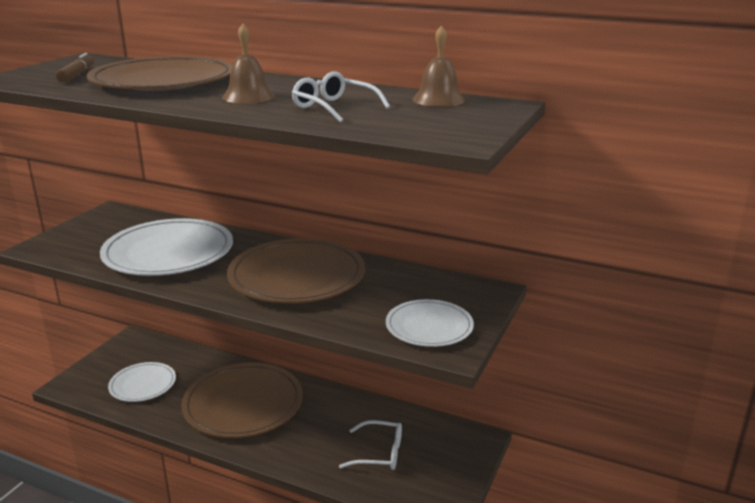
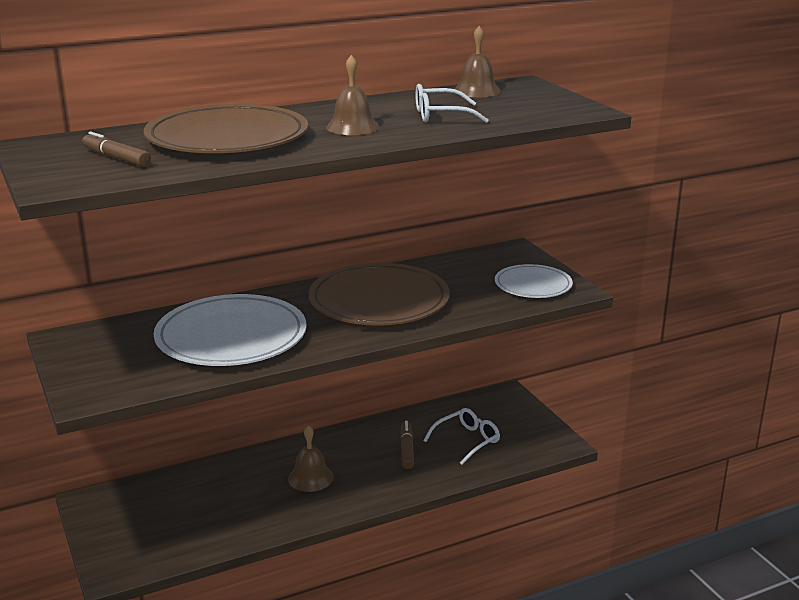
camera: 50 degrees left, 0 degrees up
(143, 385) = (190, 523): white plate -> none
(243, 404) = (310, 477): brown plate -> brown bell
(330, 428) = (407, 449): none -> brown marker

